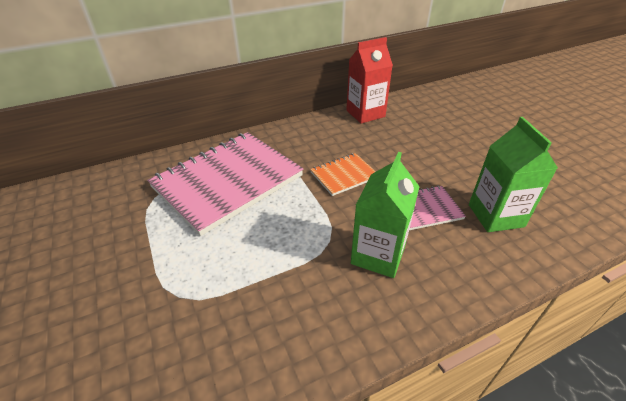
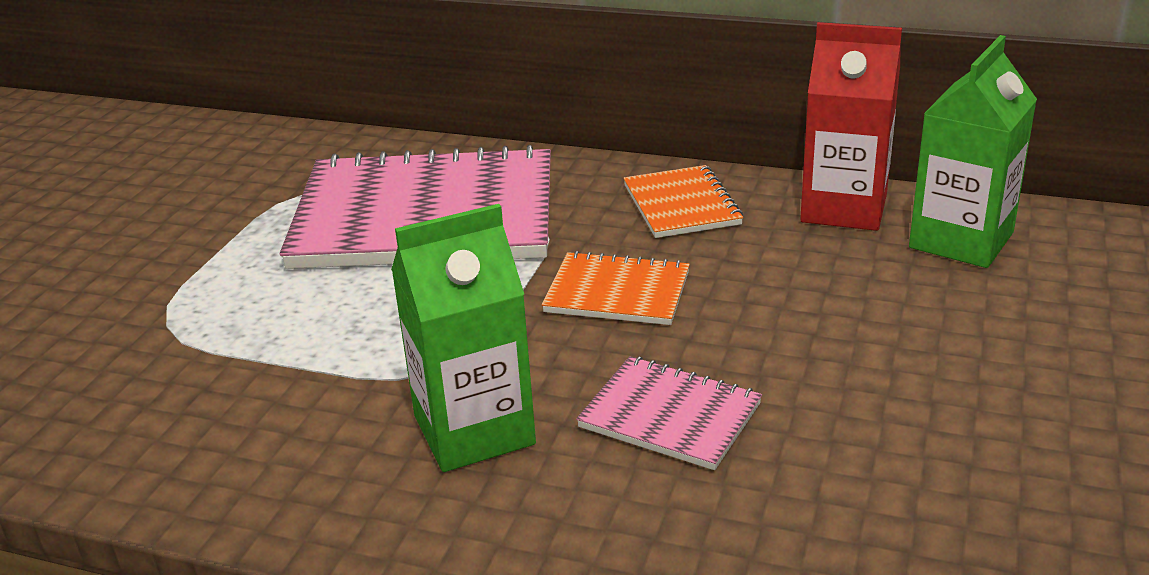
camera: 45 degrees right, 10 degrees down
(316, 134) = (681, 205): none -> orange notebook
(495, 215) = (793, 504): green carton -> green carton (961, 240)

